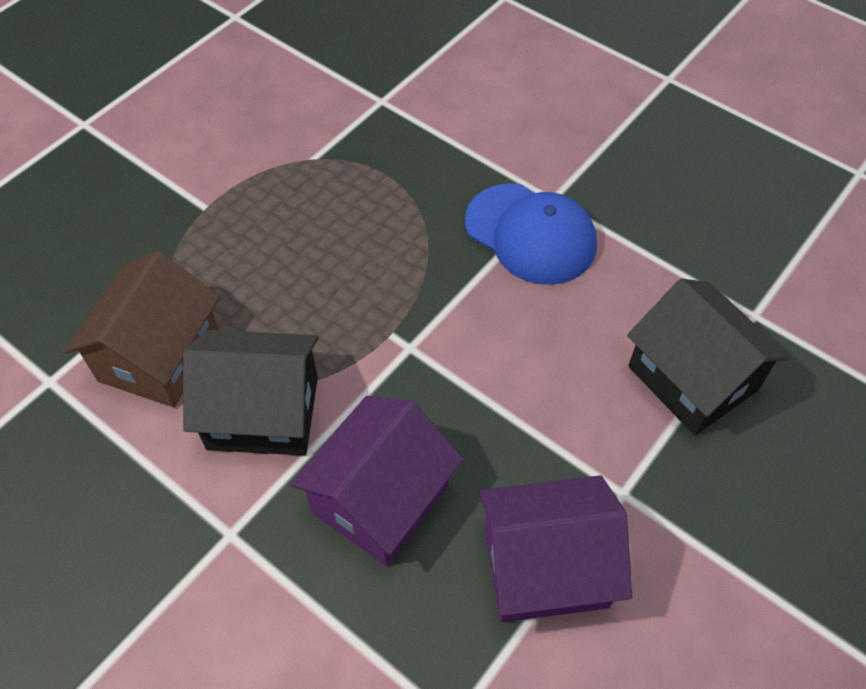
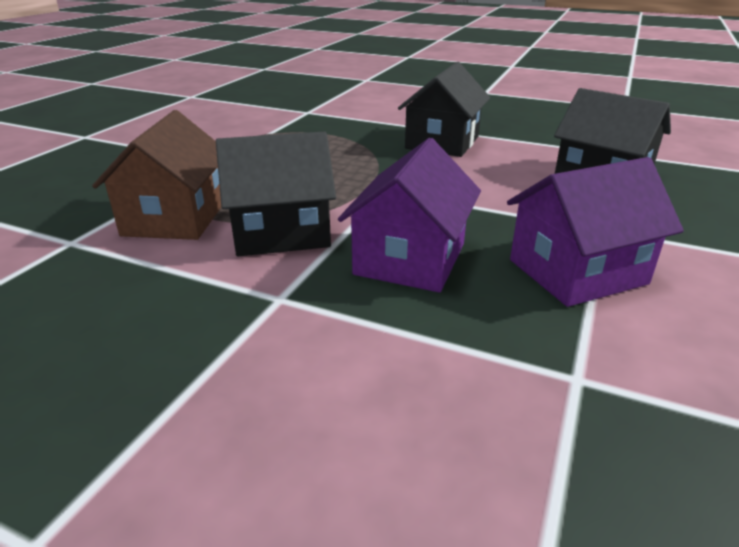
camera: 15 degrees left, 25 degrees down
(530, 234) = (442, 142): blue cap -> black house

